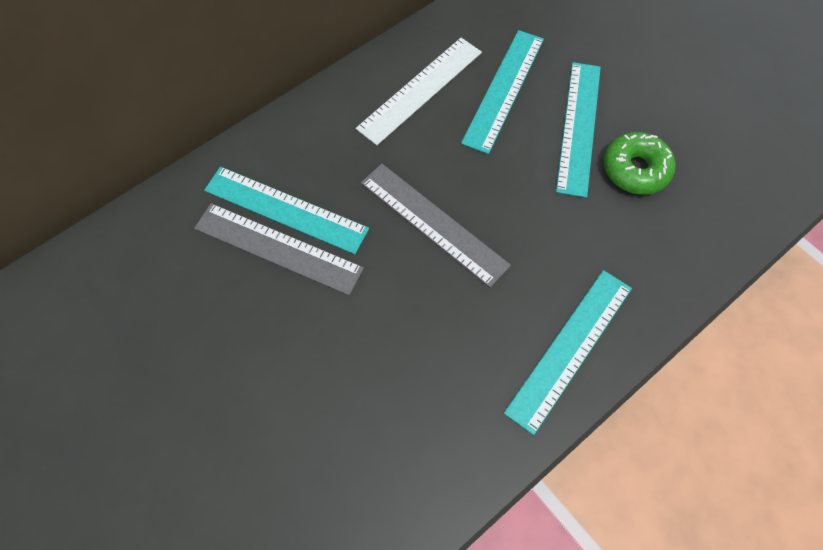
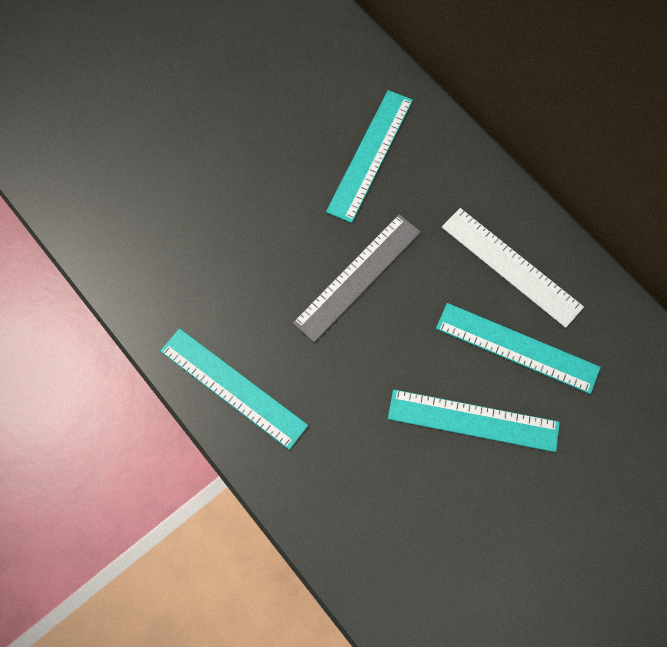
camera: 90 degrees right, 5 degrees up
(278, 248) = (332, 152): grey ruler -> none
(635, 169) = (422, 472): green donut -> none

